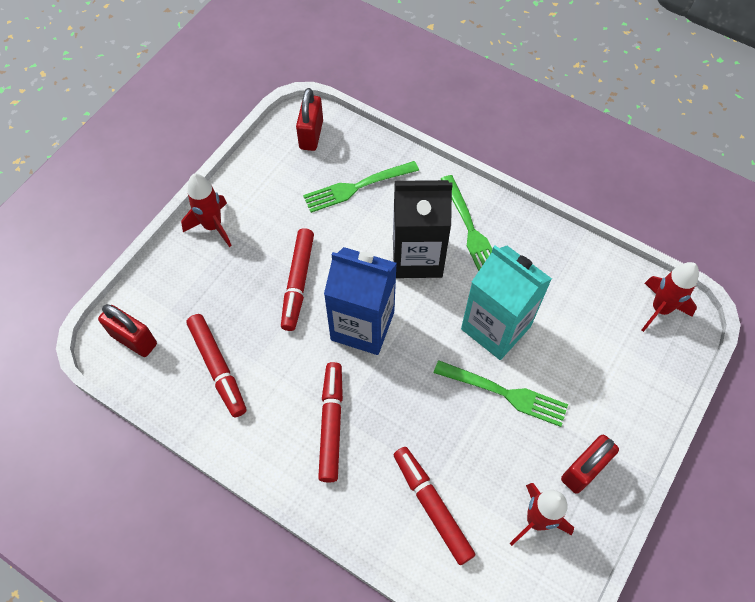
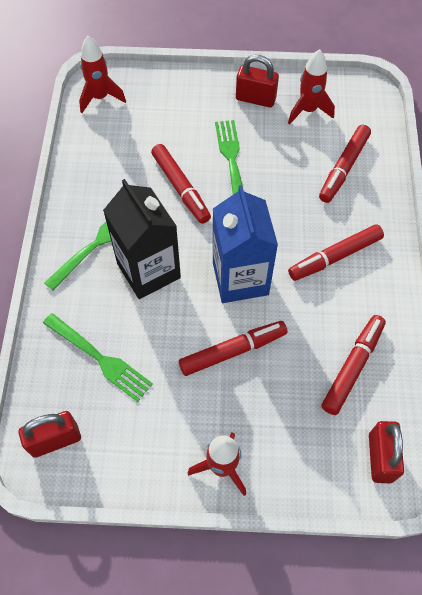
camera: 120 degrees left, 0 degrees up
(496, 327) = (181, 188): turquoise carton -> red marker

